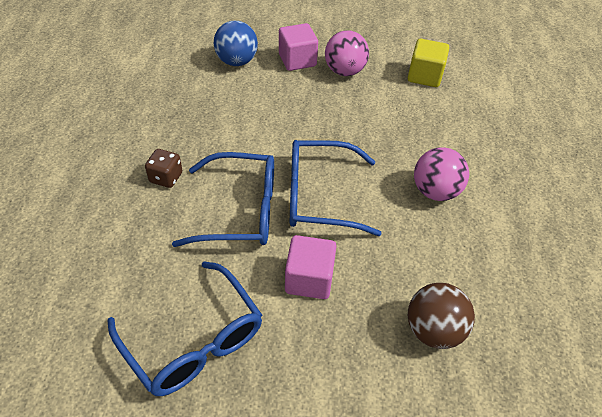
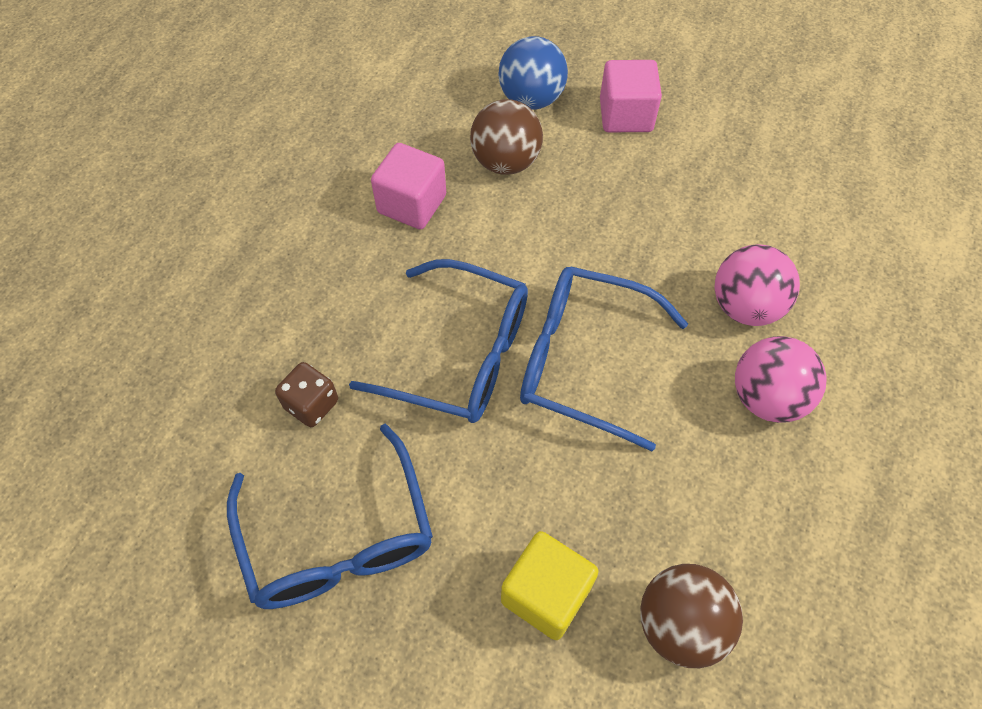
camera: 20 degrees right, 10 degrees up
(166, 177) = (372, 275): brown dice -> brown dice (311, 404)
(232, 97) = (505, 162): none -> brown ball
(309, 279) = (524, 491): pink cube -> pink cube (412, 204)
(344, 71) = (695, 150): pink ball -> pink ball (745, 306)
(424, 76) = (825, 186): yellow cube -> yellow cube (546, 594)

